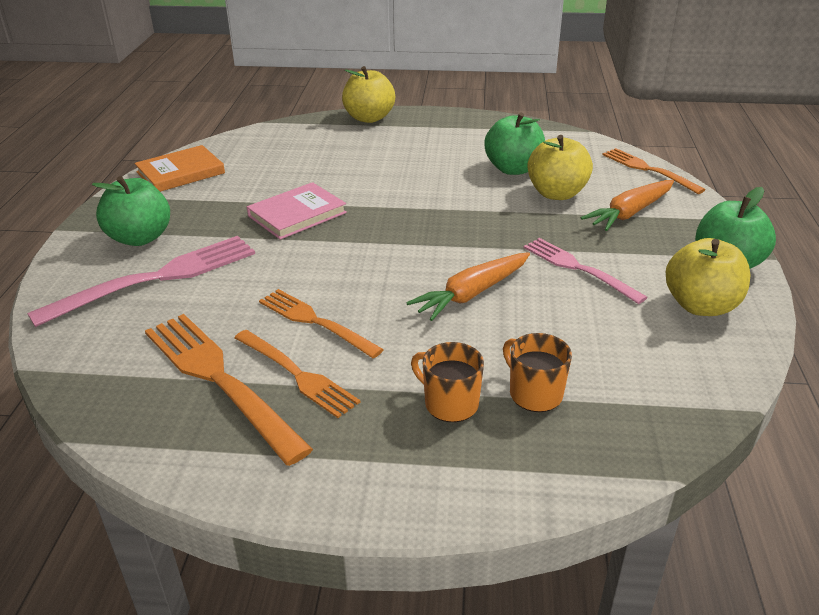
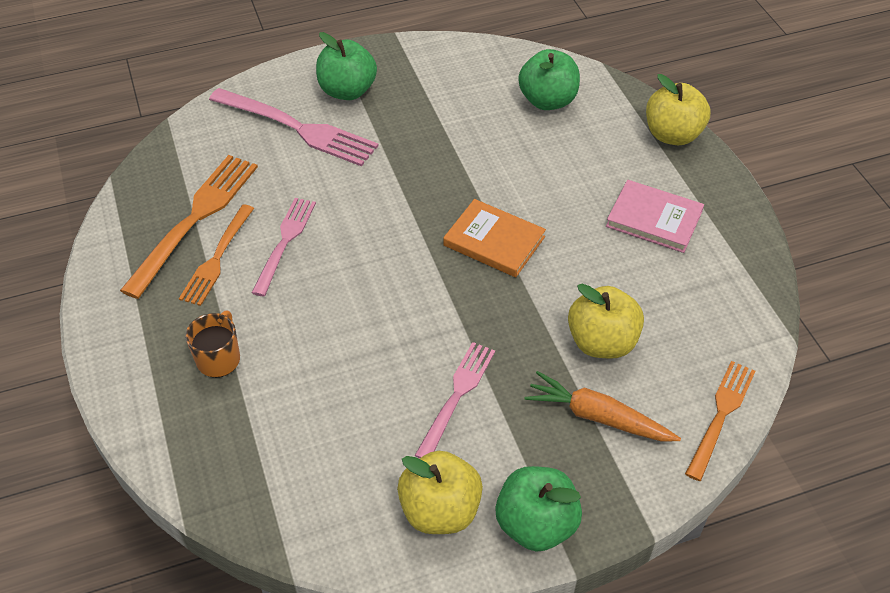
camera: 65 degrees right, 15 degrees up
(180, 172) = (464, 61): orange book -> orange book (494, 241)
(297, 214) = (438, 164): pink book -> pink book (654, 219)
(315, 322) = (285, 242): orange fork -> pink fork
(471, 294) = (372, 327): orange carrot -> none
(513, 169) = (635, 290): green apple -> green apple (547, 101)
(534, 393) = (251, 409): orange mug -> none

